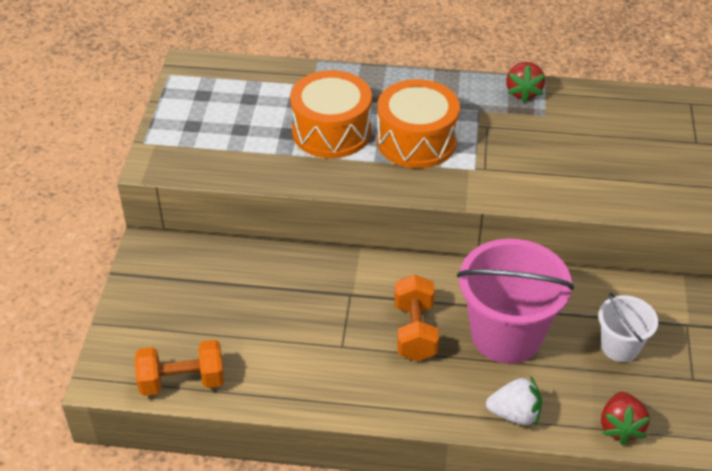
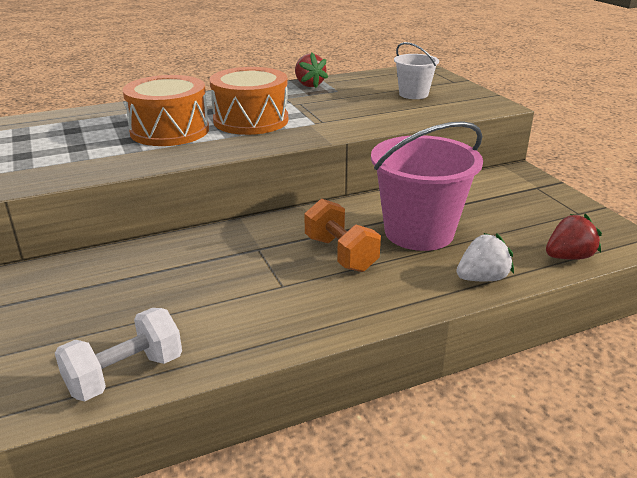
camera: 30 degrees left, 15 degrees down
(182, 381) = (125, 374): orange dumbbell -> white dumbbell
(620, 347) = (509, 212): white bucket -> white bucket (413, 94)
(620, 427) = (568, 257): red strawberry -> red strawberry turned 90 degrees counterclockwise

